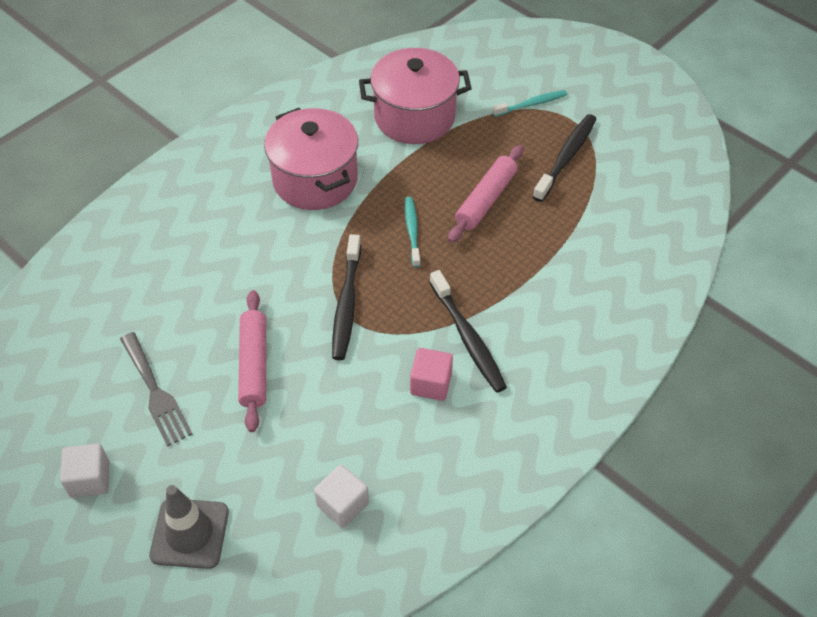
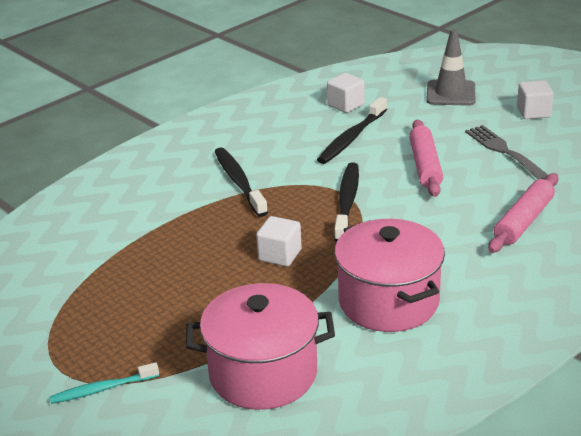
camera: 175 degrees left, 20 degrees down
(412, 231) = (280, 255): turquoise toothbrush -> white cube
(431, 384) = (275, 157): pink cube -> none
(486, 200) = (194, 282): pink rolling pin -> pink rolling pin (523, 221)
(566, 157) = (86, 324): black toothbrush -> black toothbrush (351, 138)

